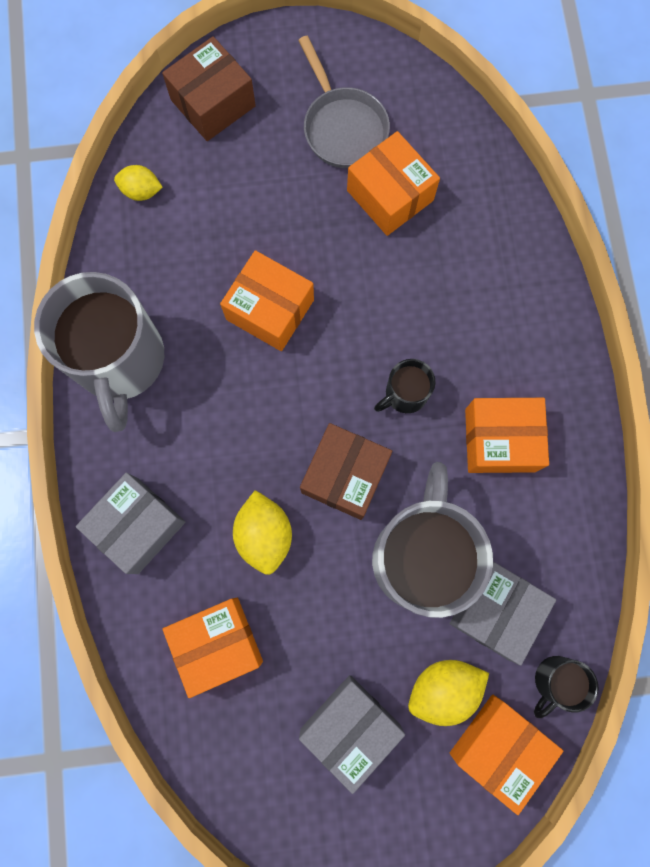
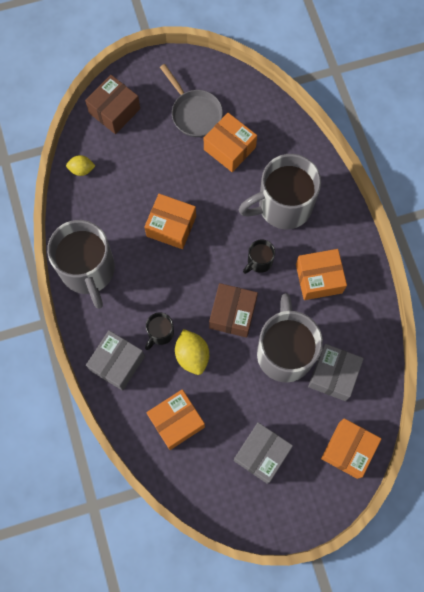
camera: 10 degrees left, 5 degrees down
(443, 688) = (311, 423): yellow lemon -> none
(461, 306) = (283, 206): none -> grey mug
(555, 680) = (374, 408): black mug -> black mug (160, 333)

